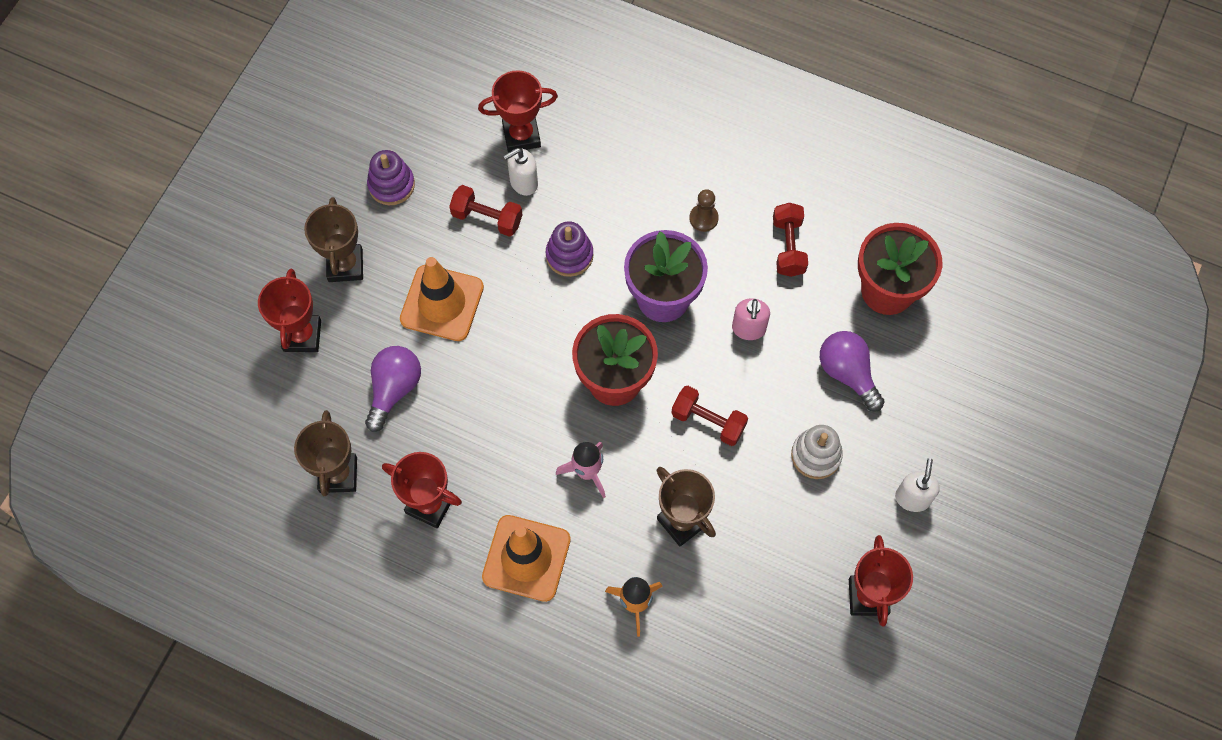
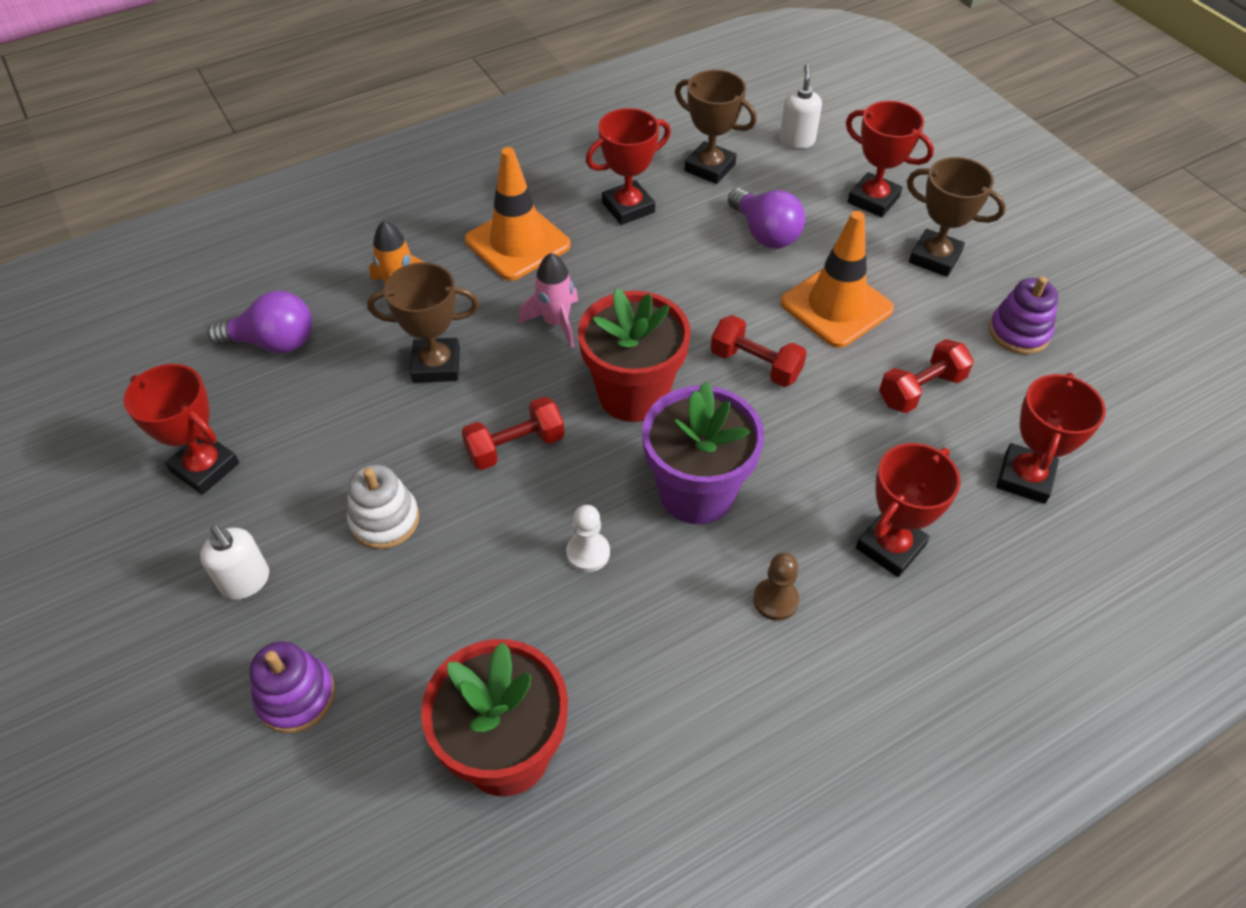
camera: 125 degrees right, 15 degrees down
(523, 183) = (950, 445): white soap dispenser -> white soap dispenser (797, 140)
(569, 255) = (819, 436): purple stacking toy -> purple stacking toy (296, 696)
(624, 181) = (890, 546): none -> red trophy
(748, 329) = (588, 553): pink soap dispenser -> white pawn
(788, 247) = (663, 672): red dumbbell -> red dumbbell (755, 365)
(847, 373) = (443, 620): purple light bulb -> purple light bulb (274, 343)

